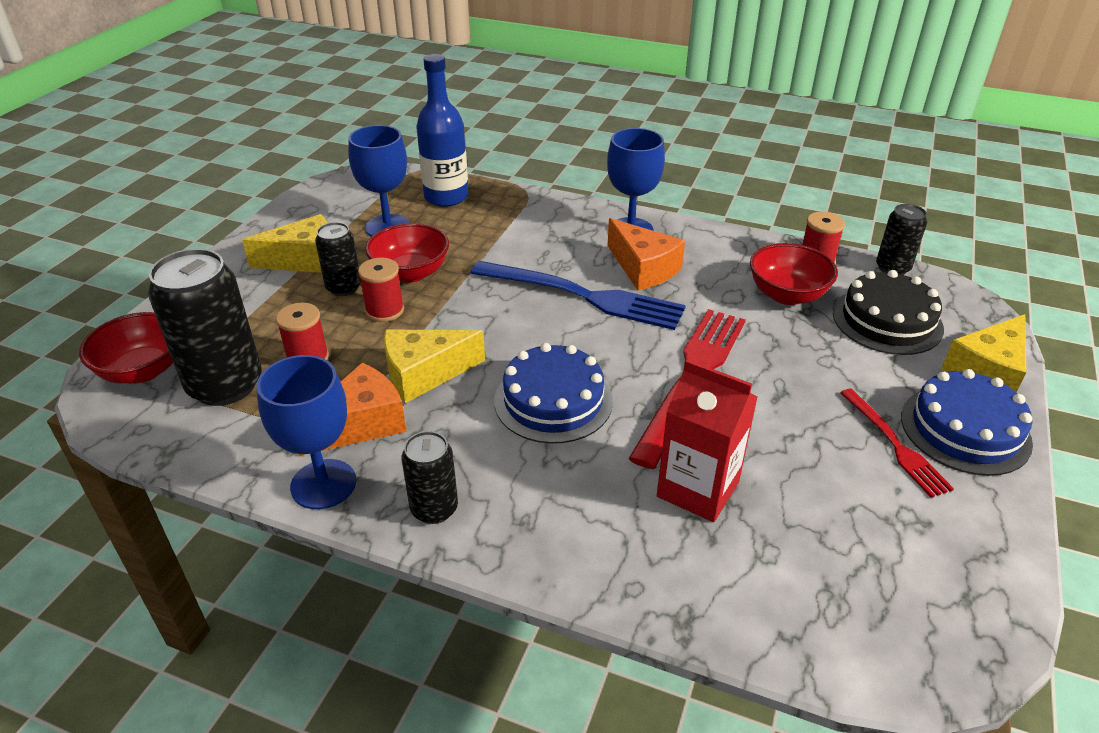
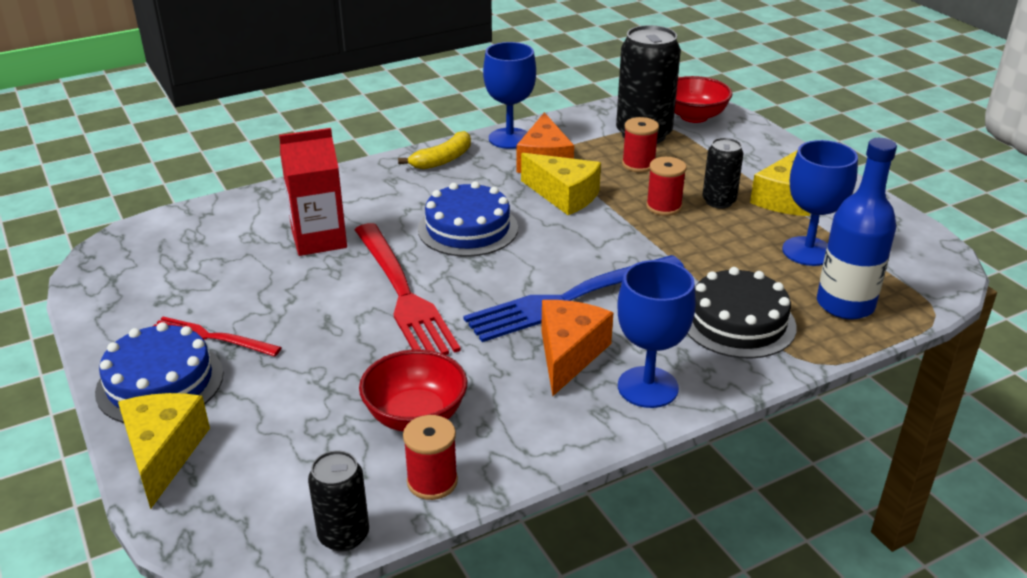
camera: 130 degrees right, 5 degrees down
(410, 273) = (708, 235): red bowl -> none
(424, 374) = (564, 196): yellow cheese -> yellow cheese turned 105 degrees clockwise
(434, 509) = (442, 160): black can -> yellow banana
(643, 268) = (569, 354): orange cheese -> orange cheese turned 105 degrees clockwise
(887, 321) = (295, 451): black cake -> black cake (738, 322)

